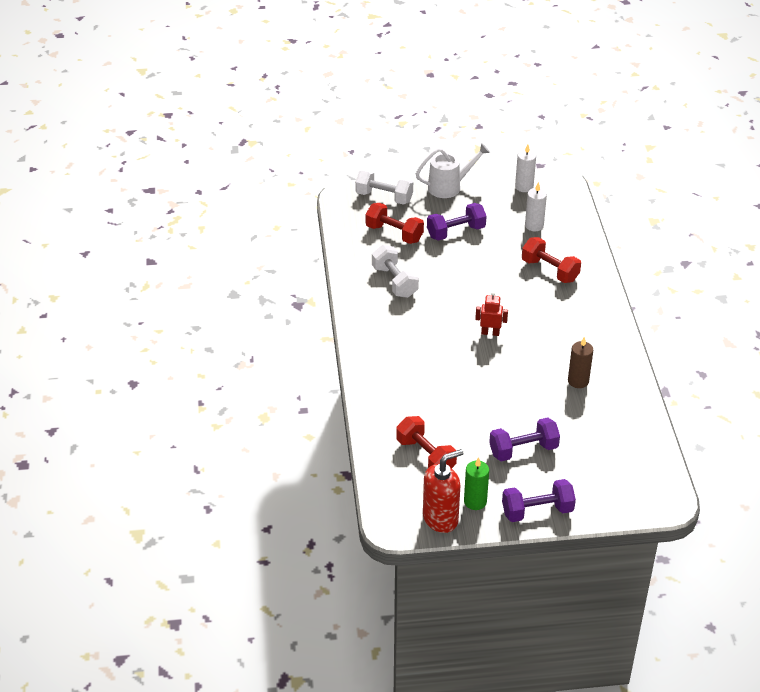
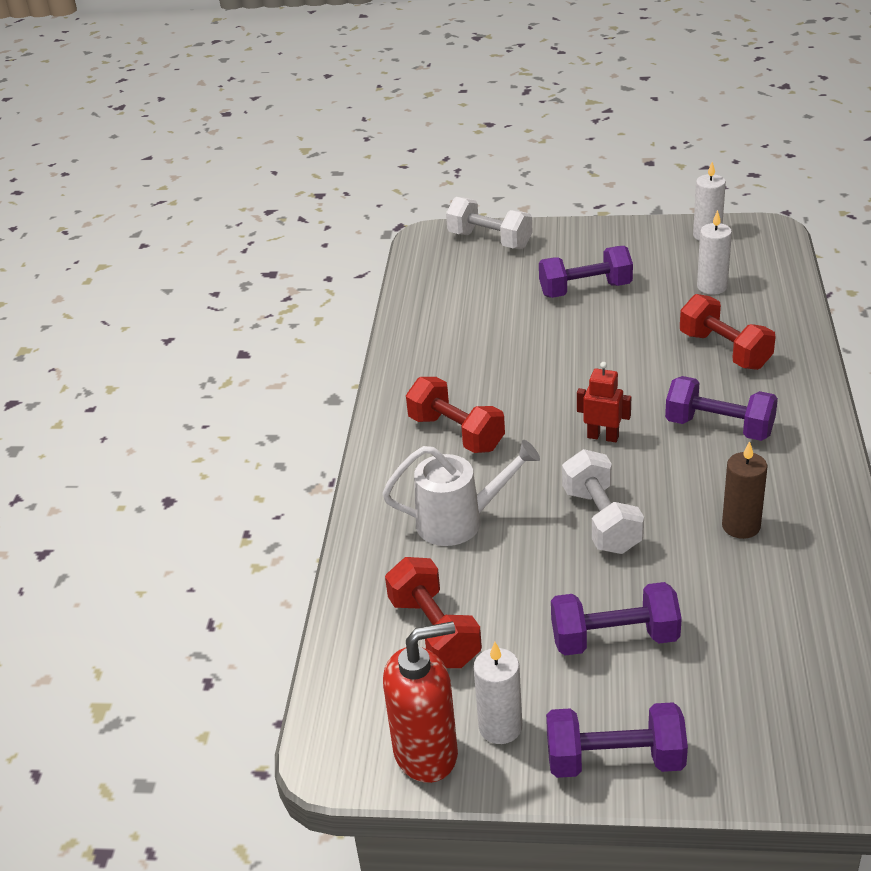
camera: 15 degrees right, 5 degrees down
(394, 233) = (490, 287): red dumbbell -> red dumbbell (456, 433)
(394, 282) = (469, 352): white dumbbell -> white dumbbell (601, 521)
(449, 187) = (592, 231): white watering can -> white watering can (460, 521)
(475, 501) = (500, 727): green candle -> white candle
(555, 322) = (719, 427): none -> purple dumbbell

